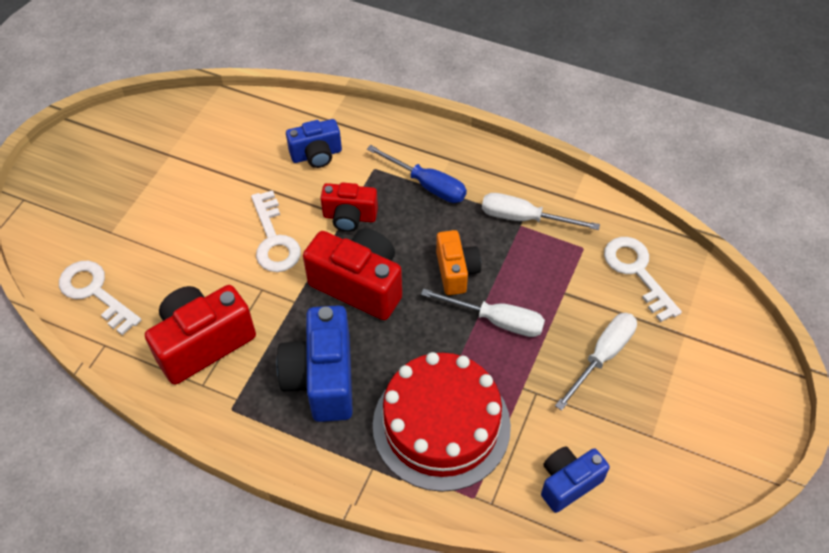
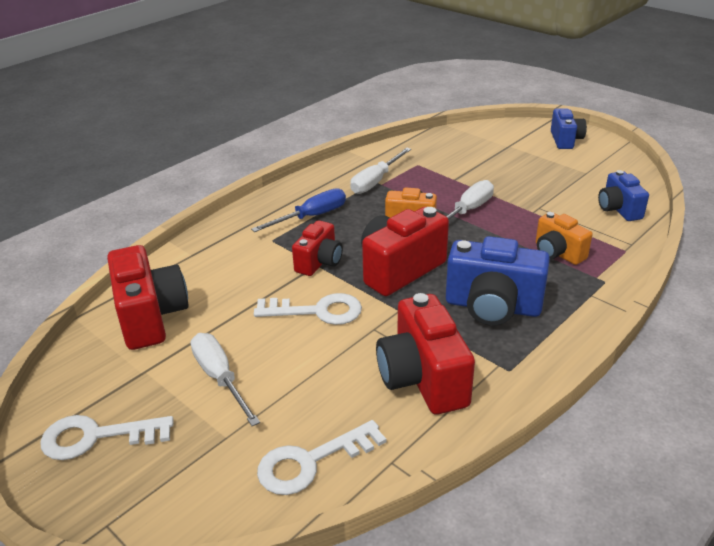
camera: 70 degrees left, 20 degrees down
(233, 130) = (151, 317): none -> red camera
(316, 155) = (230, 269): blue camera -> blue camera (565, 140)
(441, 425) = (557, 253): red cake -> orange camera
(602, 356) = (516, 176): white screwdriver -> white screwdriver (220, 378)
(637, 272) = (450, 150): white key -> white key (97, 437)

